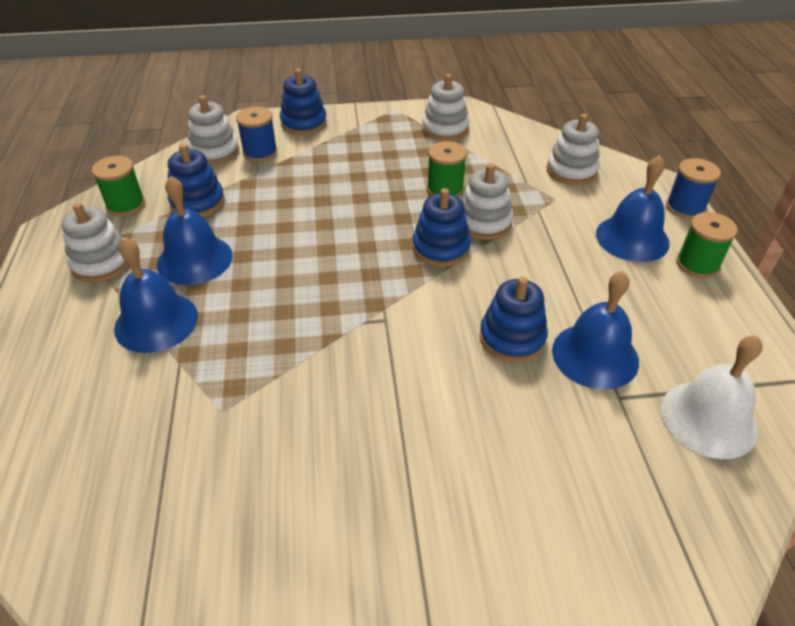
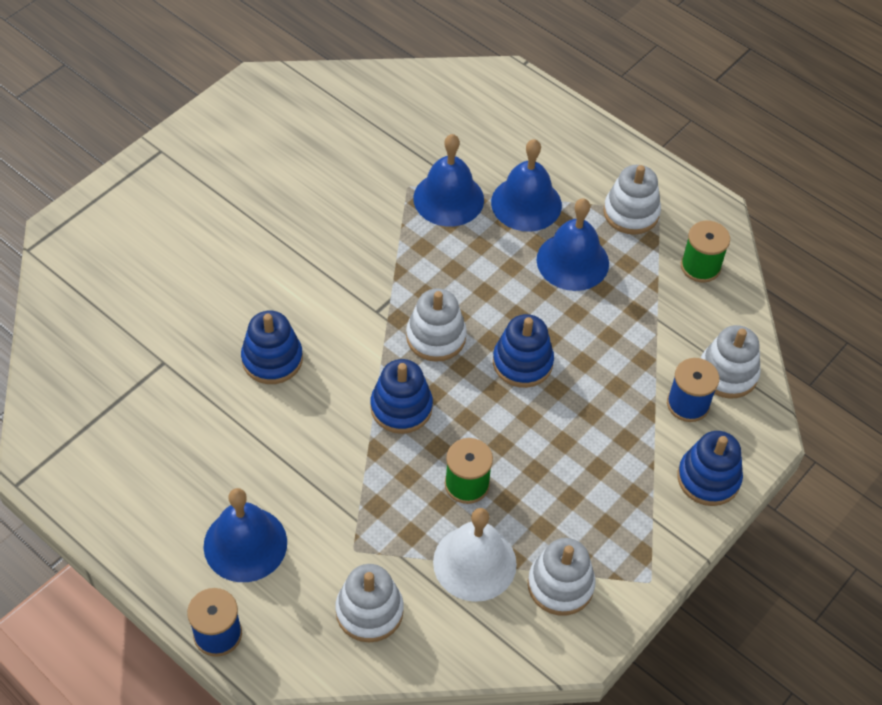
camera: 135 degrees right, 10 degrees up
(197, 202) = (651, 310): blue stacking toy -> blue stacking toy (522, 362)
(484, 223) = (392, 465): white stacking toy -> white stacking toy (436, 337)
(595, 355) = (201, 386): blue bell -> blue bell (448, 198)
(697, 264) = (168, 549): green spool -> none
(708, 418) = (93, 386): white bell -> white bell (474, 563)

